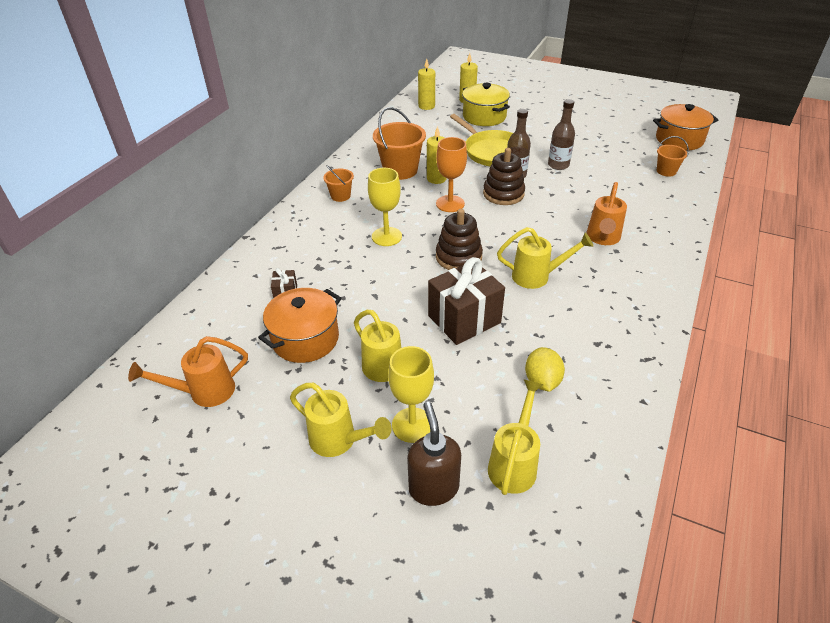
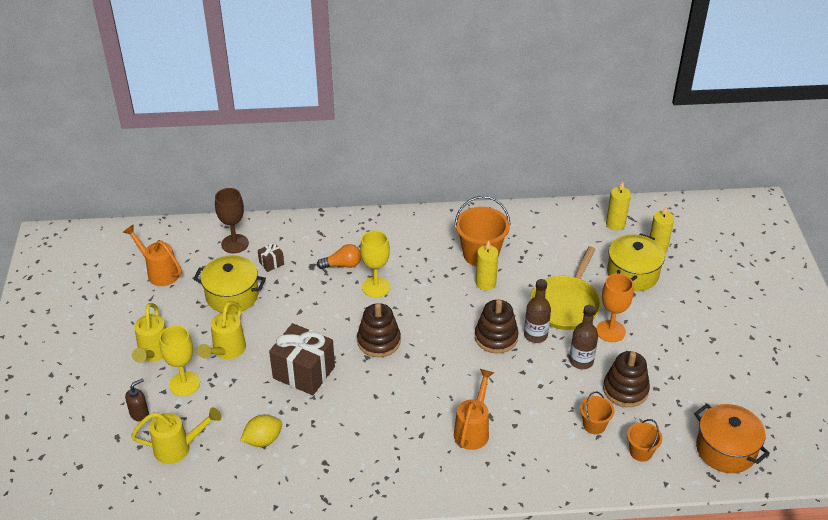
camera: 60 degrees right, 0 degrees up
(227, 312) = (235, 244): none -> brown goblet
(305, 339) = (232, 295): orange pot -> yellow pot
(337, 247) = (342, 265): none -> orange light bulb
(340, 196) = (412, 235): orange bucket -> orange bucket (594, 425)
(433, 487) = (140, 414): brown soap dispenser -> brown soap dispenser, size x0.62
(450, 204) = (452, 307): orange goblet -> orange goblet (610, 331)
(537, 276) = (386, 400): yellow watering can -> none
(600, 157) = (625, 390): none -> brown stacking toy
(602, 239) = (473, 429): orange watering can -> orange watering can turned 120 degrees clockwise

